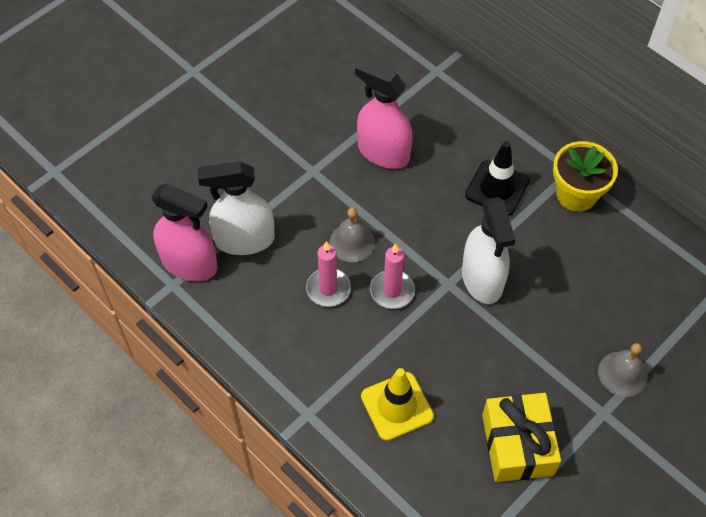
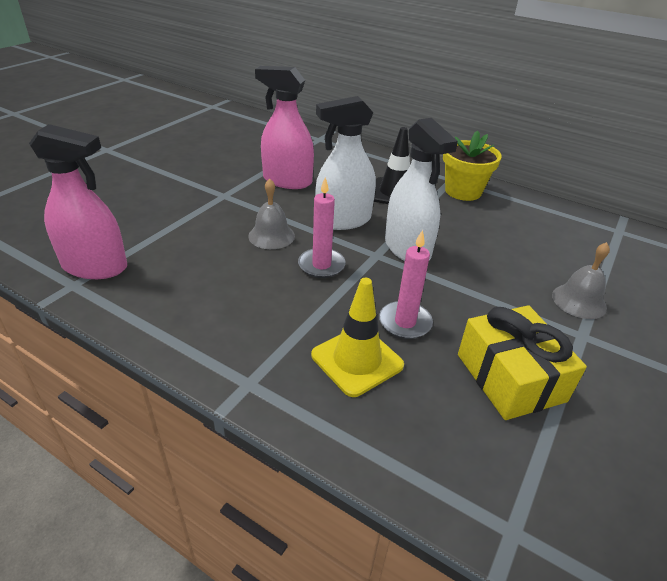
camera: 15 degrees left, 20 degrees down
(244, 240) = (158, 244): white spray bottle -> white spray bottle (343, 220)
(328, 289) = (253, 270): pink candle -> pink candle (405, 322)

